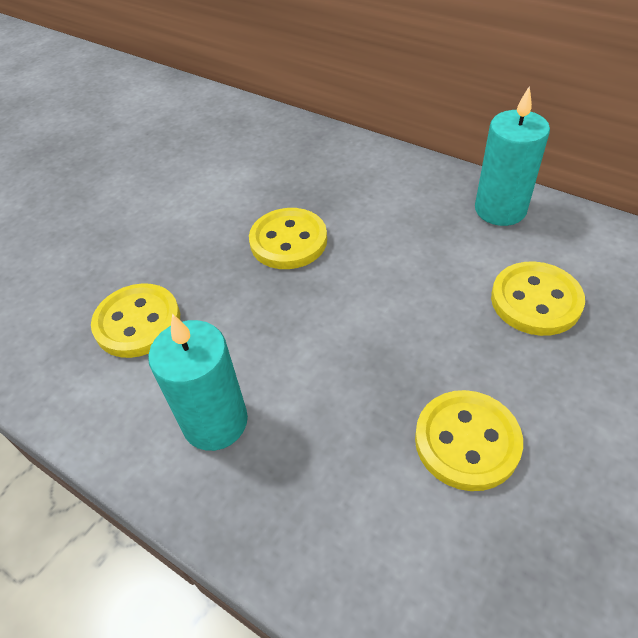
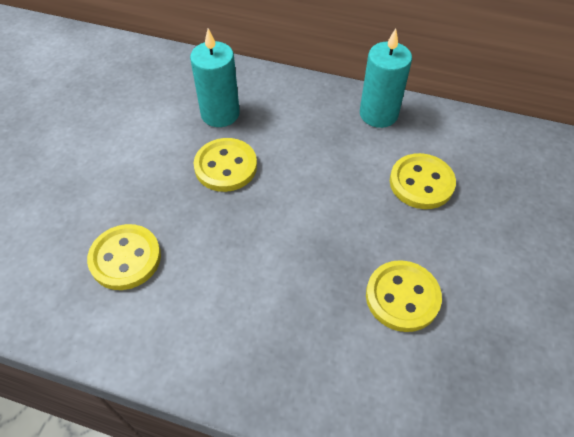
camera: 20 degrees left, 5 degrees up
(215, 422) = (218, 324): turquoise candle -> turquoise candle (220, 114)

